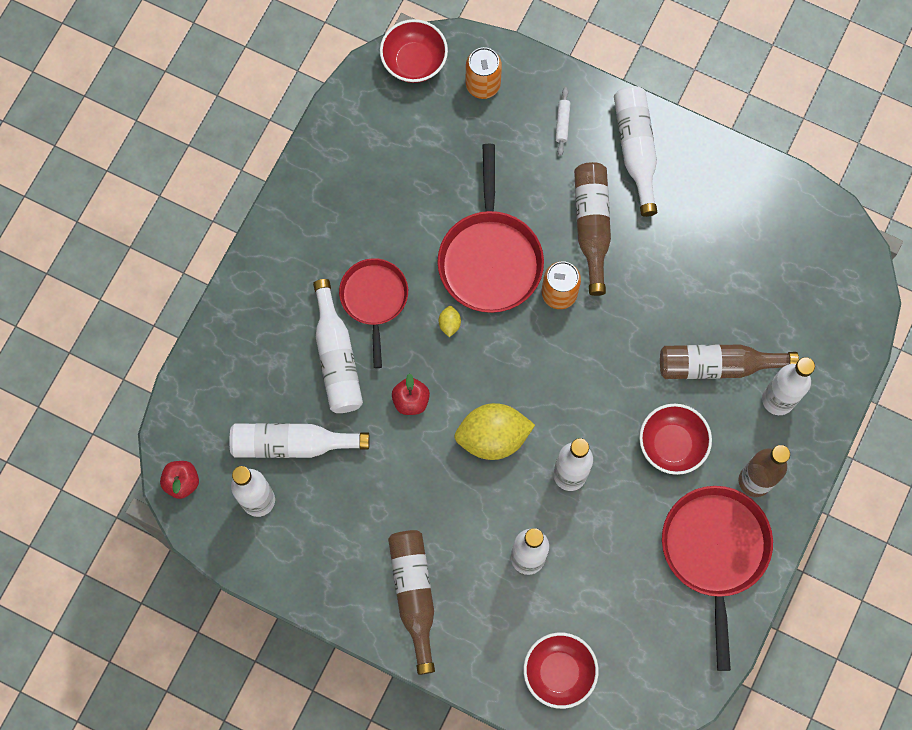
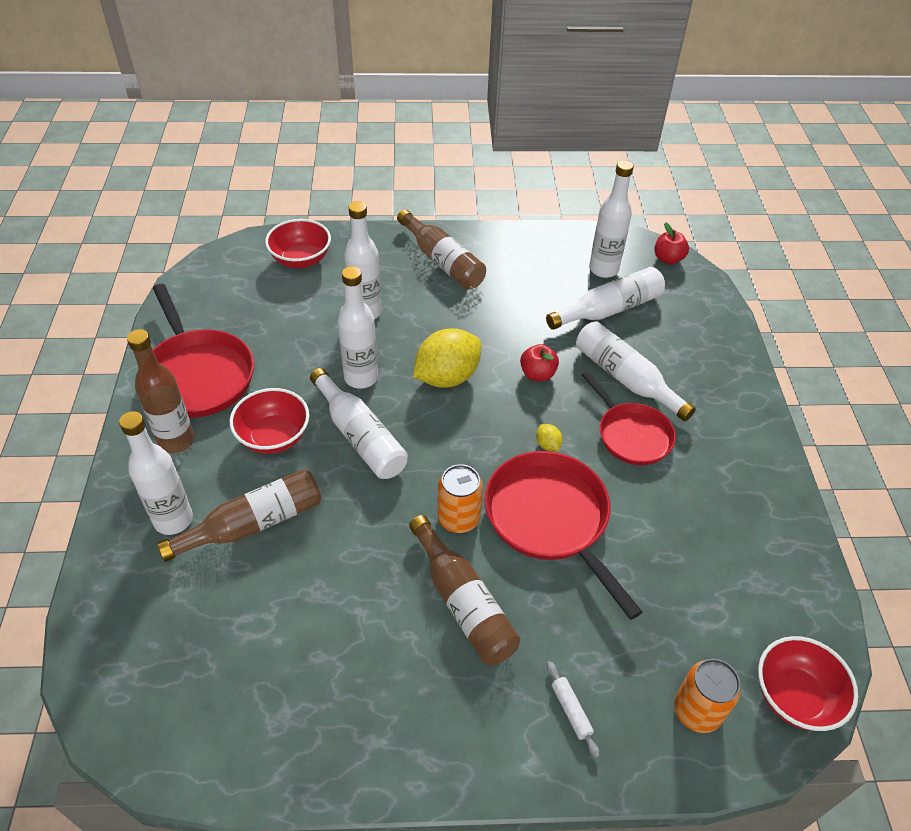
camera: 150 degrees right, 25 degrees down
(635, 150) = (462, 723): white bottle -> white bottle (360, 436)

